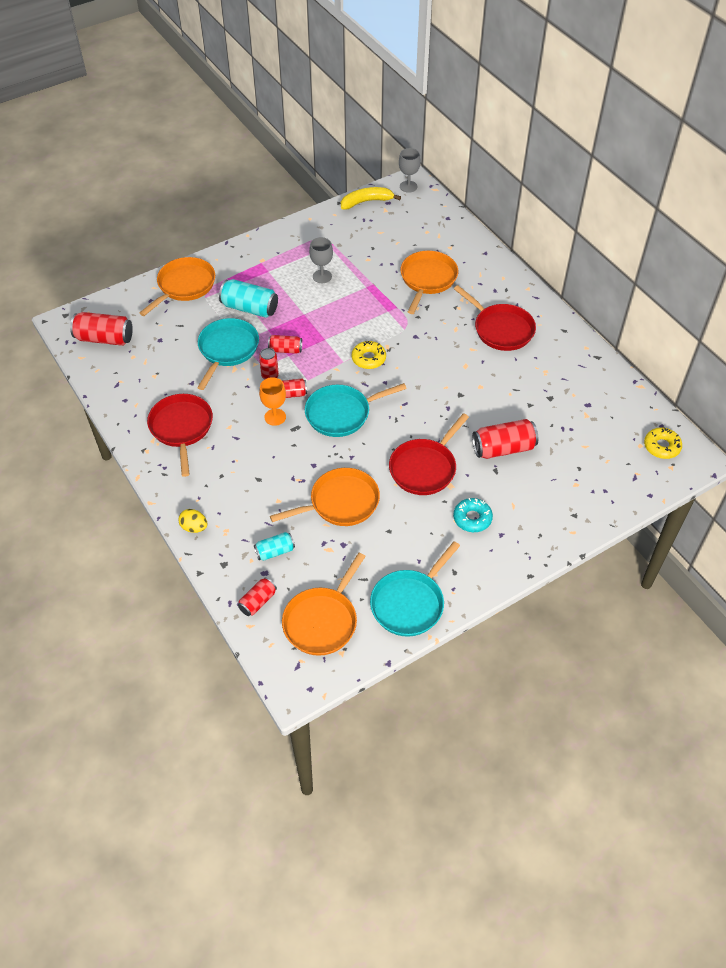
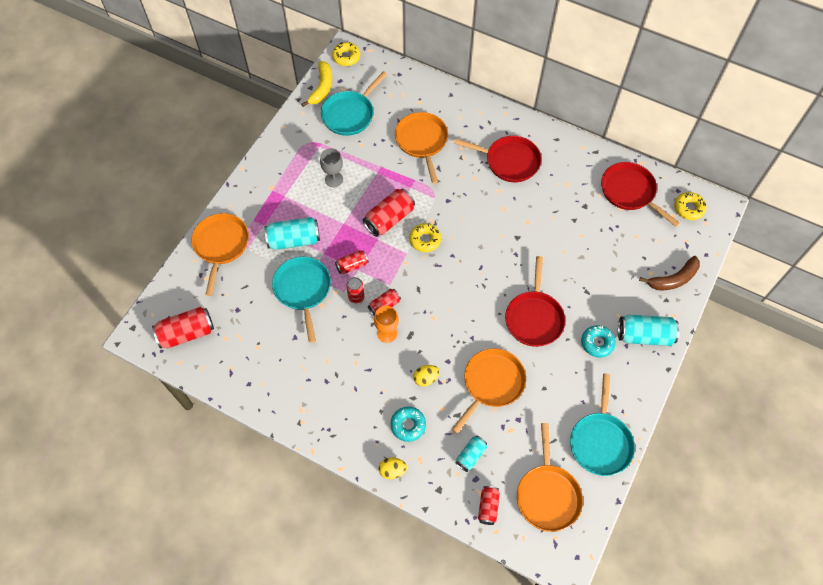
camera: 30 degrees left, 10 degrees up
(181, 428) = (317, 385): red pan -> red pan (629, 192)
(236, 498) = (408, 425): none -> turquoise donut
(282, 469) = (426, 378): none -> yellow egg
(341, 414) = (437, 302): turquoise pan -> turquoise pan (350, 114)
(367, 202) = (321, 88): yellow banana -> yellow banana turned 150 degrees clockwise
(408, 186) = (346, 57): grey goblet -> yellow donut
(503, 448) = (580, 269): red can -> red can (389, 219)
(527, 534) = (644, 335): none -> turquoise can
(596, 500) = (673, 279): none -> brown banana

